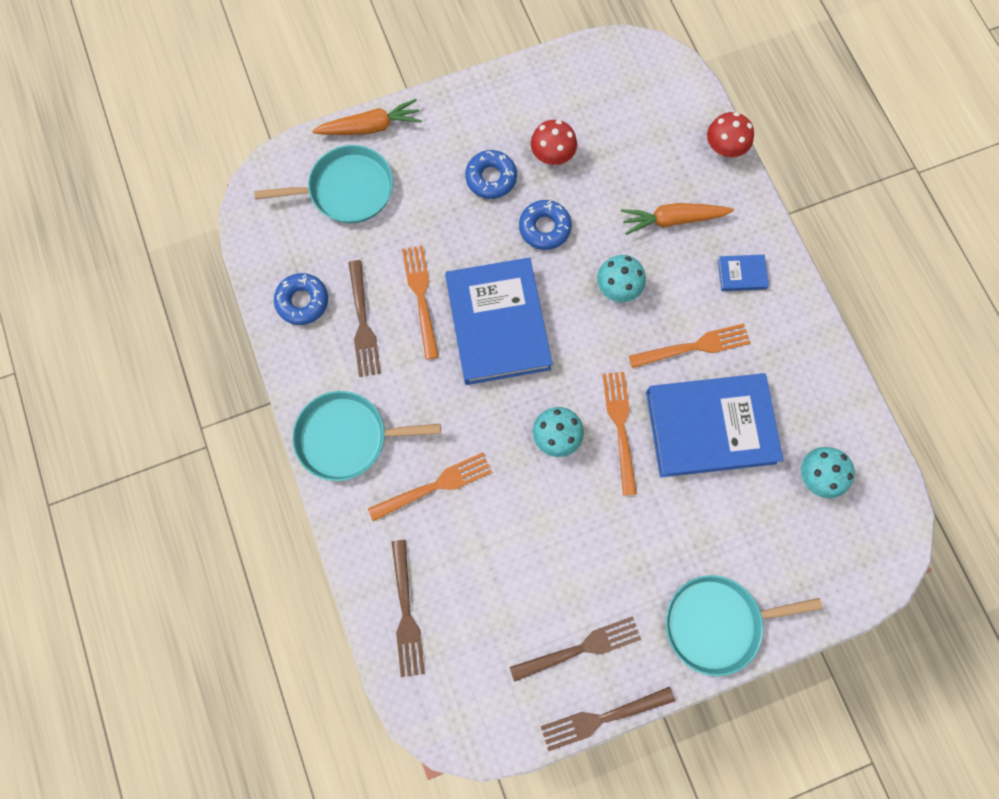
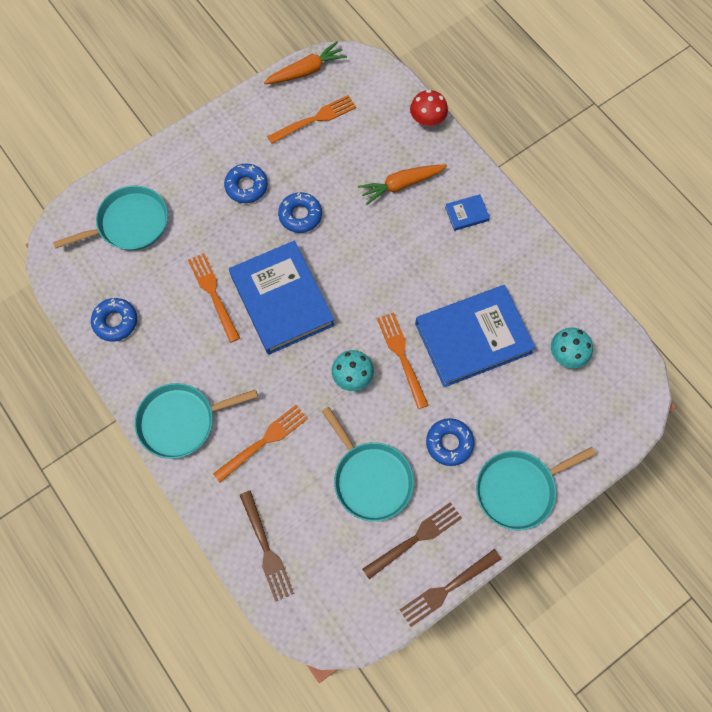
camera: 15 degrees left, 5 degrees down
(363, 322) = (170, 326): brown fork -> none
(370, 127) = (136, 169): orange carrot -> orange carrot (306, 71)
(546, 563) = (370, 478): none -> turquoise pan
(552, 155) = (291, 157): red mushroom -> none
(618, 287) = (371, 248): turquoise mushroom -> none
(649, 546) = (449, 443): none -> blue donut
(694, 346) = (444, 279): orange fork -> orange fork (315, 119)

